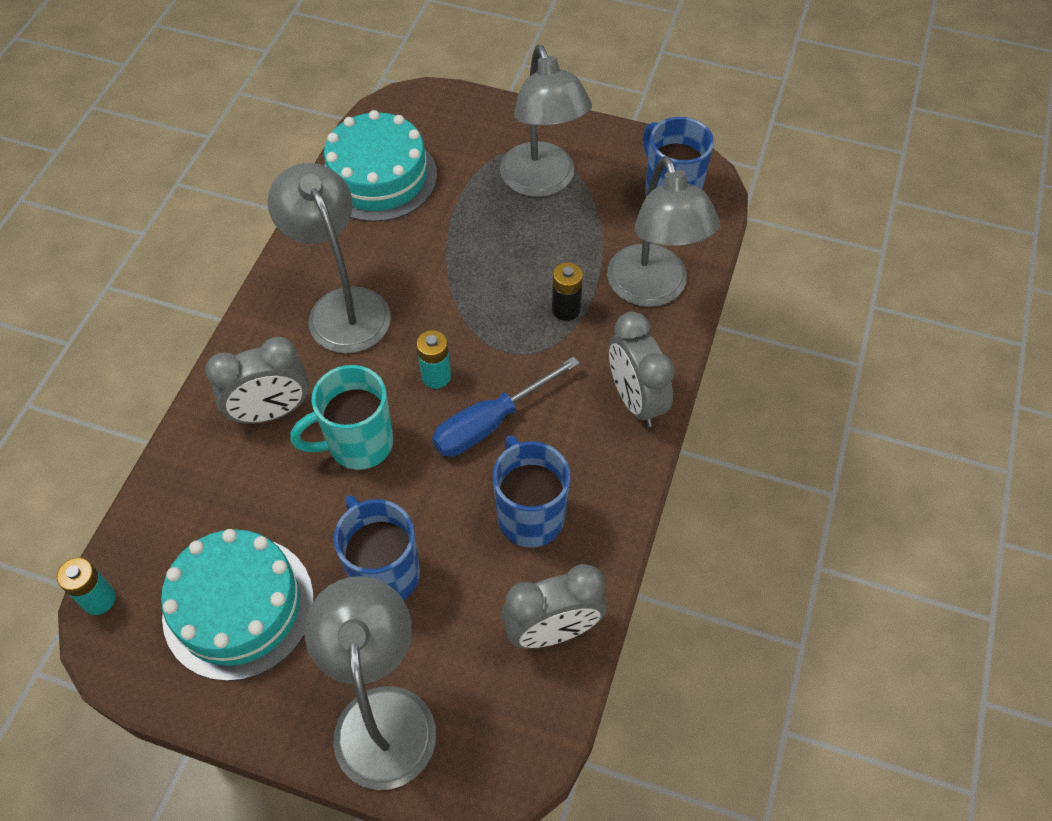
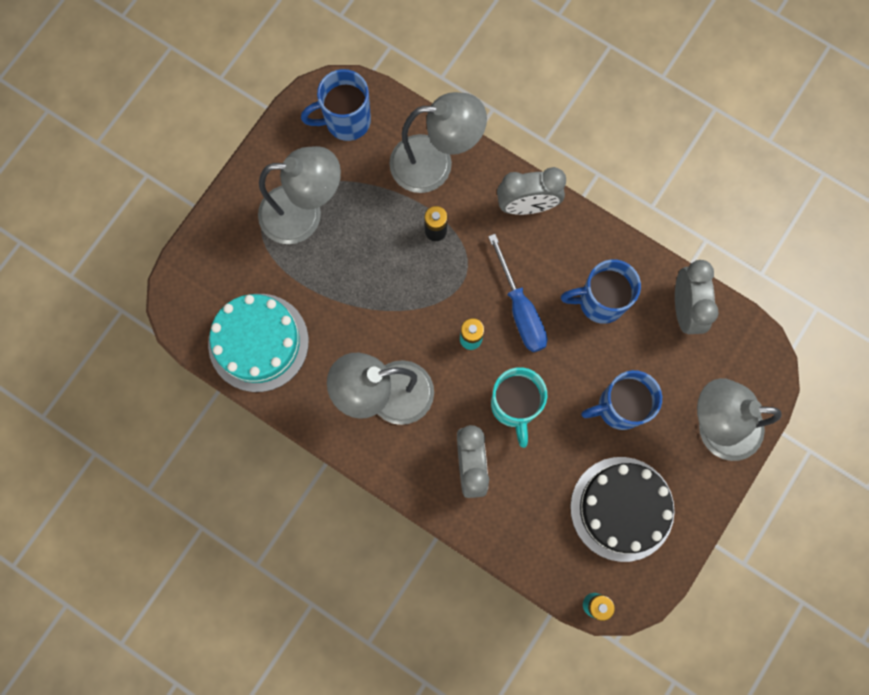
camera: 75 degrees left, 20 degrees up
(238, 607) = (622, 508): turquoise cake -> black cake

